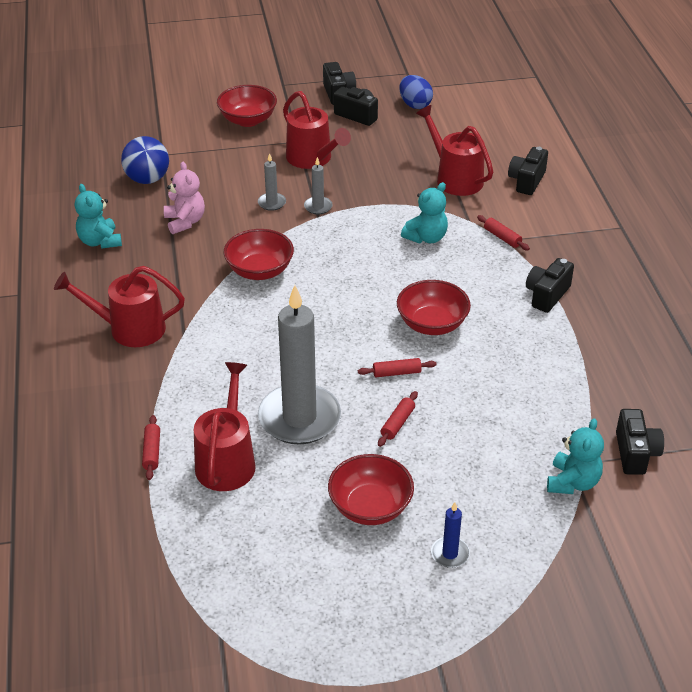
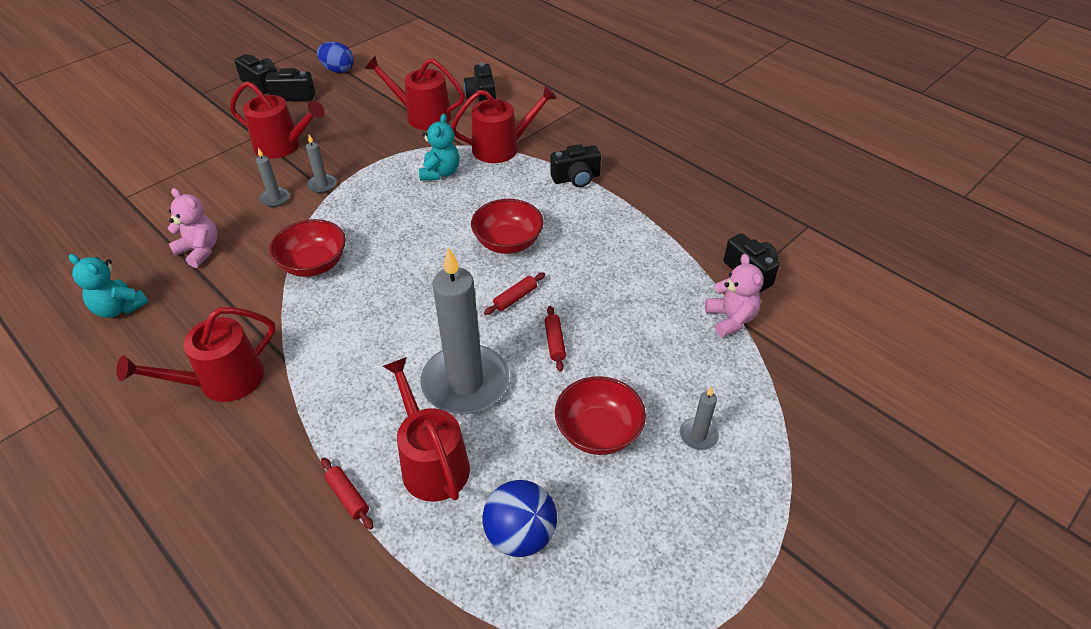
camera: 35 degrees left, 5 degrees up
(147, 179) = (127, 226): blue ball -> blue ball (520, 535)
(248, 120) = (191, 135): red bowl -> none
(450, 554) = (698, 435): blue candle -> grey candle
(502, 237) = (502, 148): red rolling pin -> red watering can
(547, 295) = (576, 178): black camera -> black camera turned 105 degrees counterclockwise
(572, 482) = (730, 319): turquoise teddy bear -> pink teddy bear

